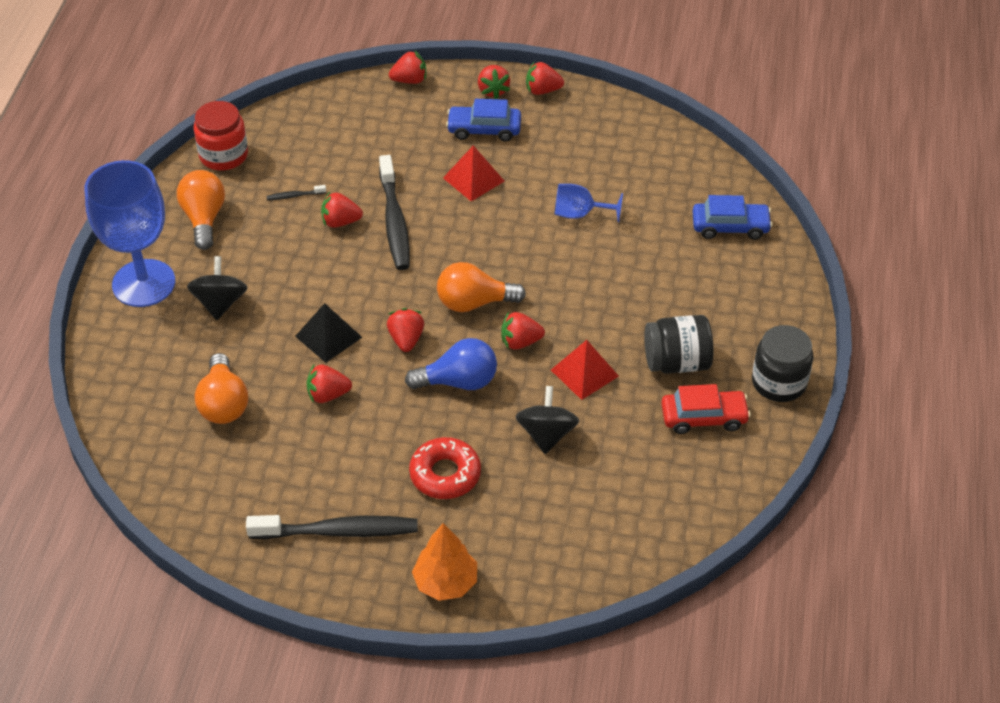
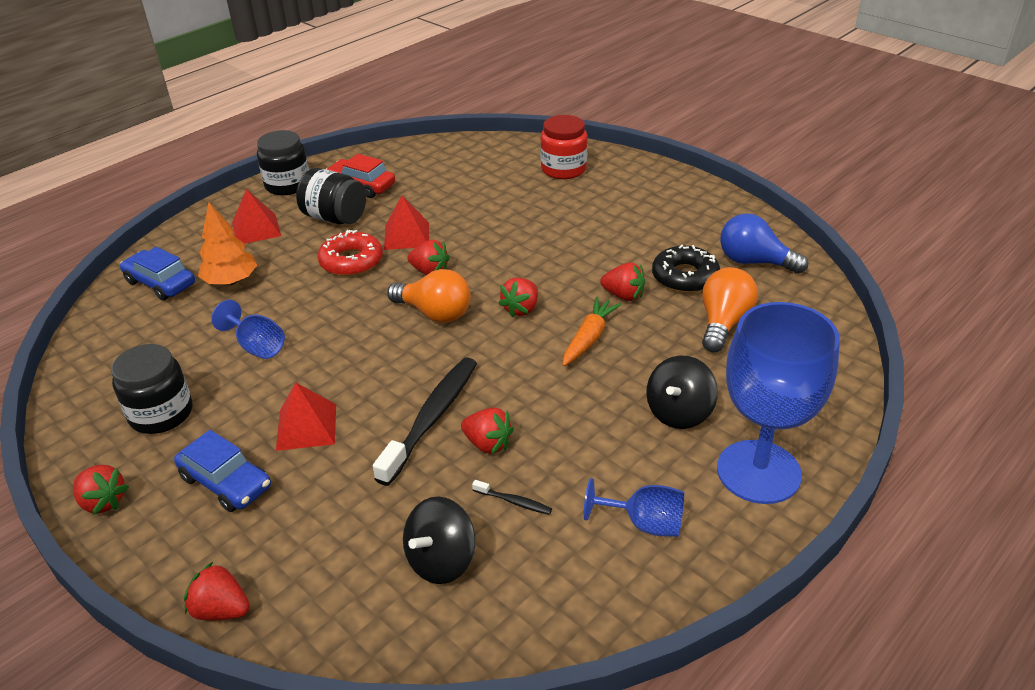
camera: 145 degrees left, 10 degrees down
(204, 218) = (644, 523): orange light bulb -> blue goblet
(223, 155) = (563, 613): red jar -> red jar (563, 169)
(284, 443) = (685, 277): none -> black donut
(328, 336) = (589, 338): black pyramid -> orange carrot
(338, 531) = (677, 215): black toothbrush -> none
(445, 474) = (572, 218): red donut -> red donut (351, 261)
(445, 582) = (621, 171): orange tree -> orange tree (231, 281)
(458, 381) = (507, 265): blue light bulb -> blue light bulb (754, 262)
(493, 90) = (151, 533): red strawberry -> none
(546, 434) = (476, 213): black spinning top -> black spinning top (441, 560)
(580, 144) = (161, 414): none -> black jar
(731, 314) = (256, 229): none -> red pyramid

